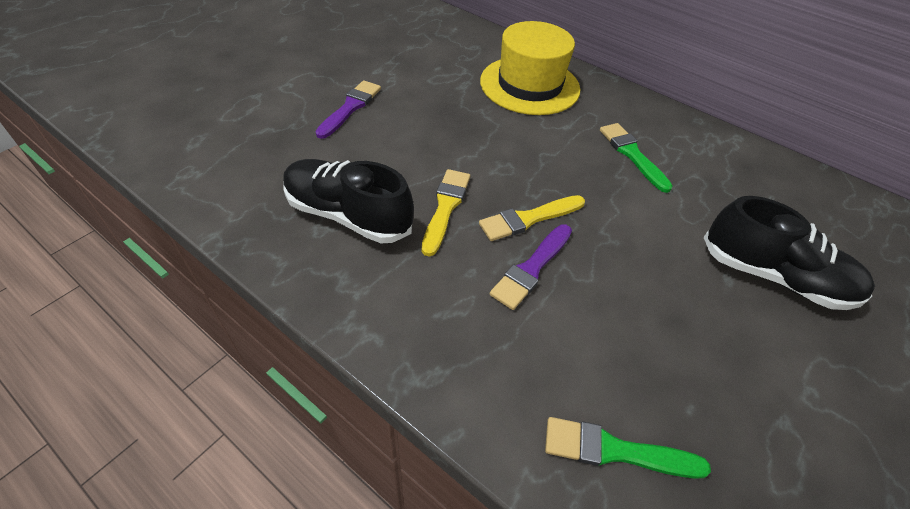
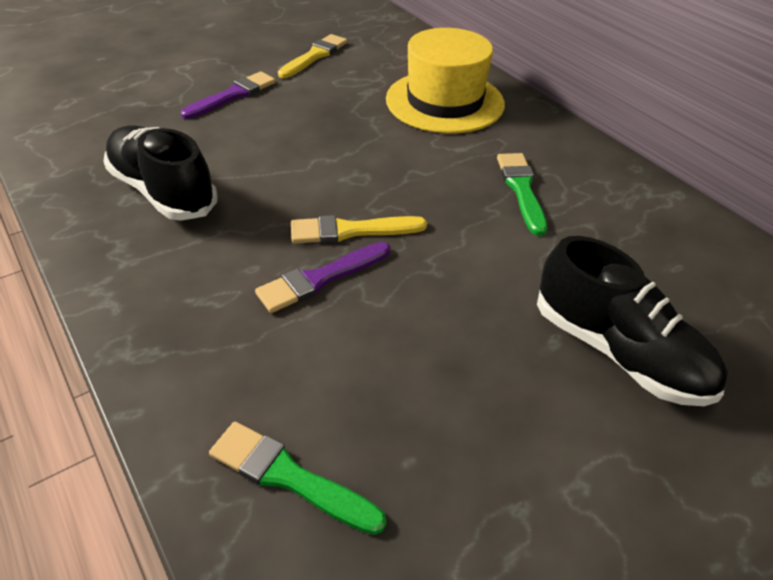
camera: 20 degrees right, 5 degrees down
(445, 207) = (267, 203): yellow brush -> yellow brush (314, 56)

